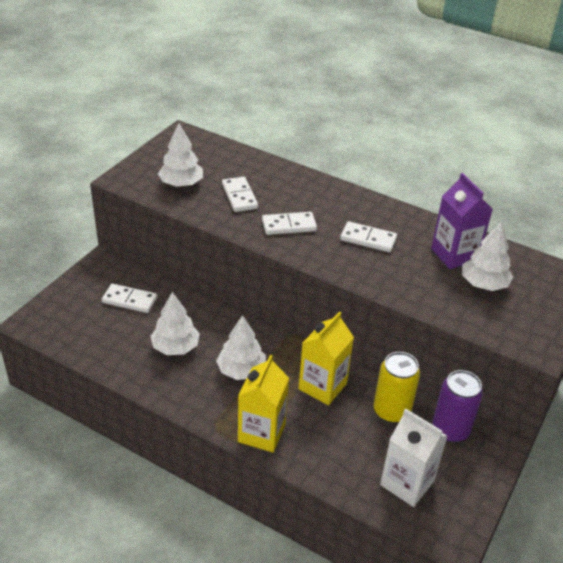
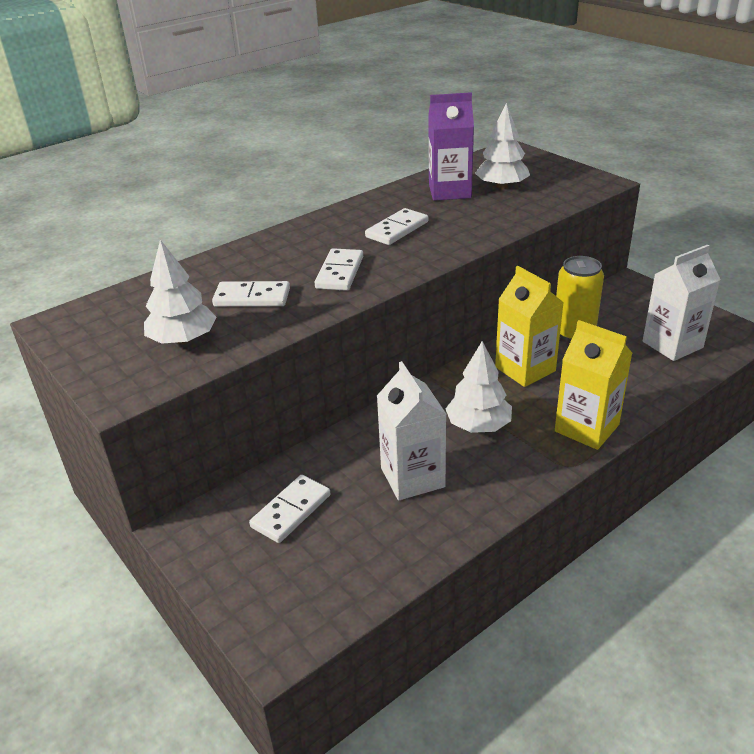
camera: 65 degrees left, 5 degrees down
(175, 347) = (412, 477): white tree -> white carton
(450, 429) = (607, 305): purple can -> none

